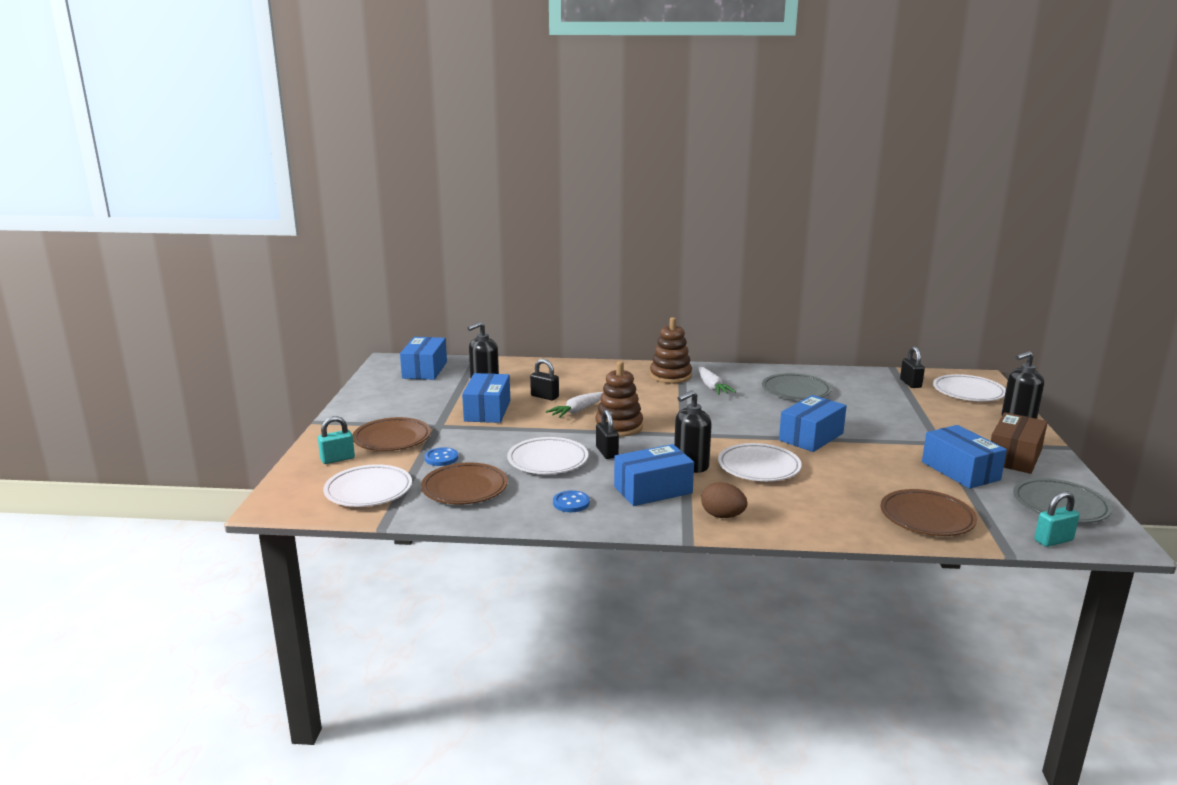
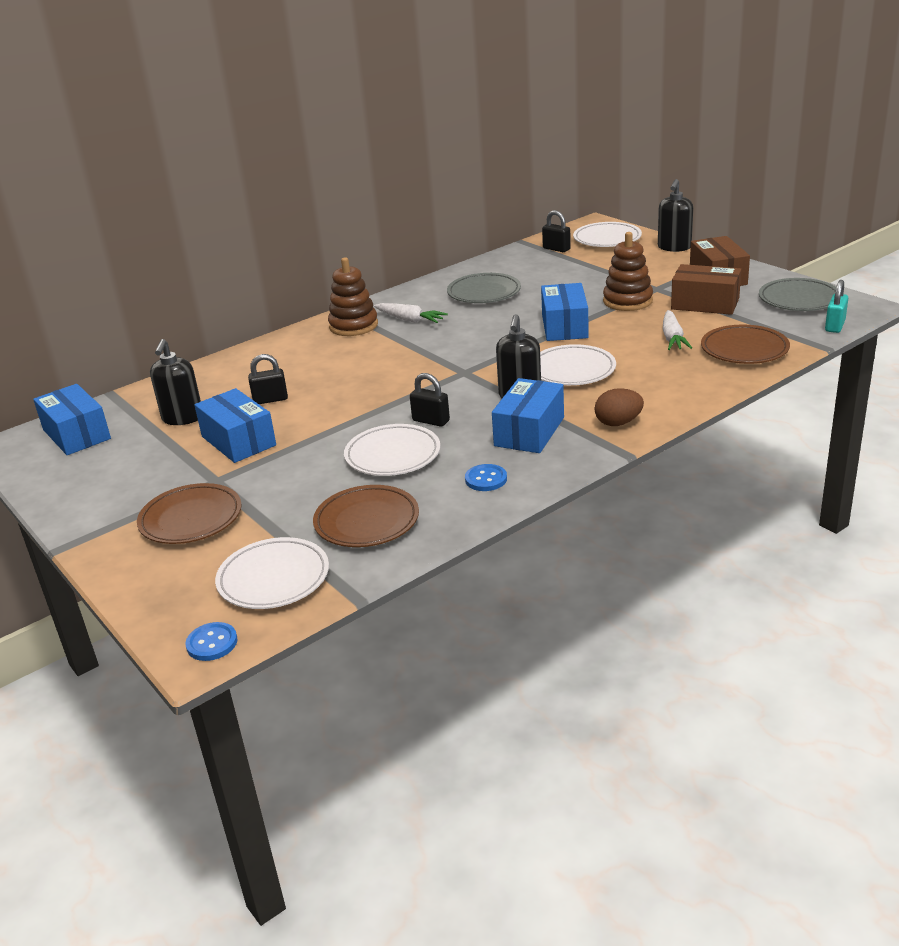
camera: 40 degrees left, 10 degrees up
(337, 459) = (171, 570): turquoise padlock -> none
(441, 458) = (285, 508): blue button -> blue button (212, 643)
(578, 411) = (331, 397): white carrot -> white carrot (672, 338)
(619, 427) = (397, 393): brown stacking toy -> brown stacking toy (627, 301)
(960, 471) = (705, 304): blue box -> brown box

